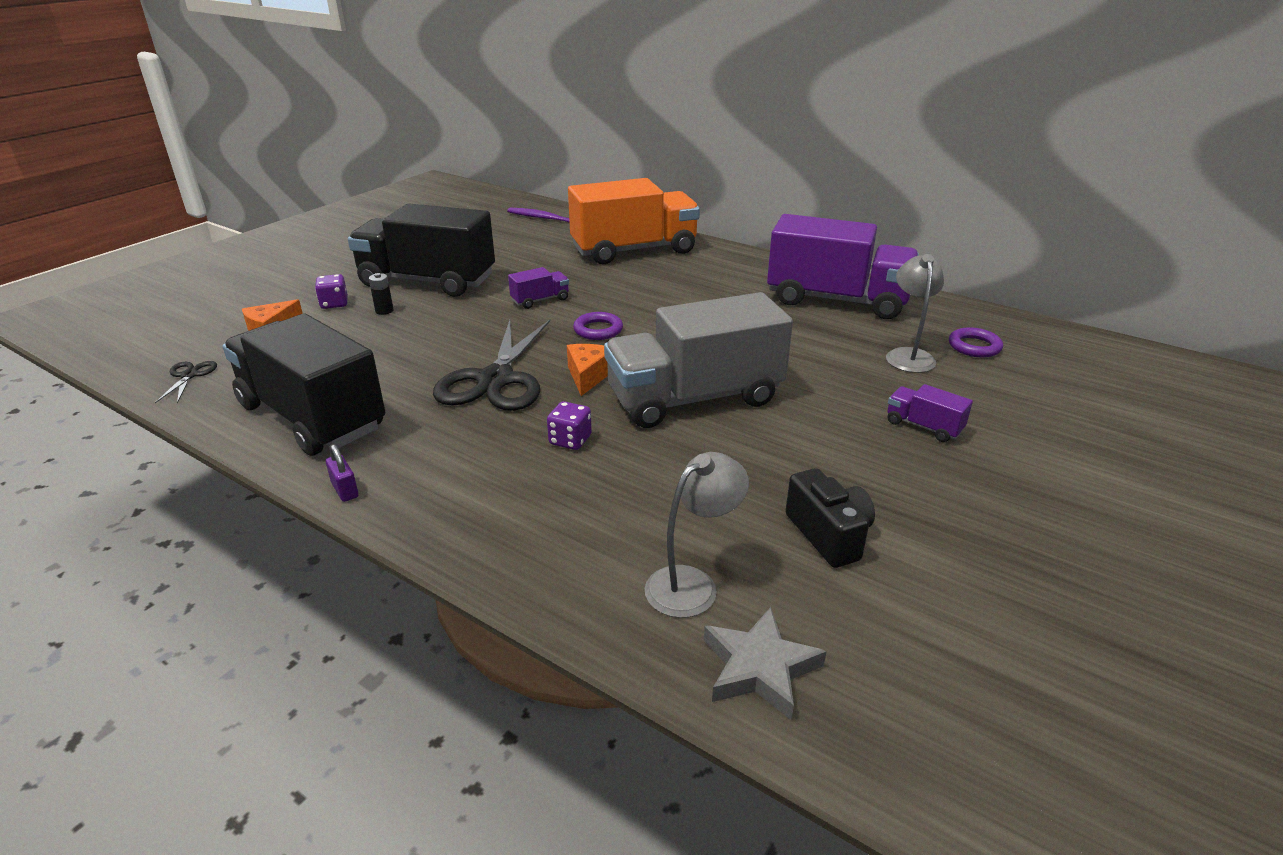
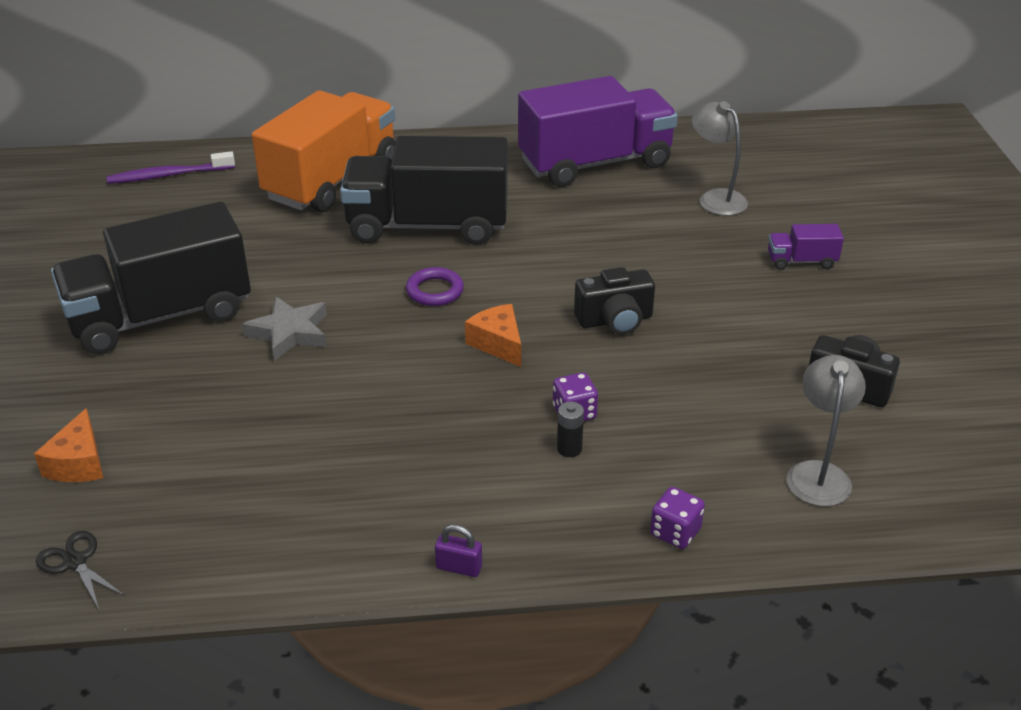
camera: 40 degrees left, 5 degrees up
(312, 417) = (304, 524): black truck -> black truck (427, 226)
(334, 304) = (94, 394): purple dice -> purple dice (675, 532)
(384, 311) = (172, 374): black battery -> black battery (569, 449)
(495, 380) = (420, 391): black scissors -> none
(540, 300) = (326, 283): purple truck -> none
(694, 398) = (615, 320): grey truck -> black camera
(759, 668) = (926, 503): grey star -> grey star (289, 333)
(974, 346) = (750, 167): purple ring -> none

